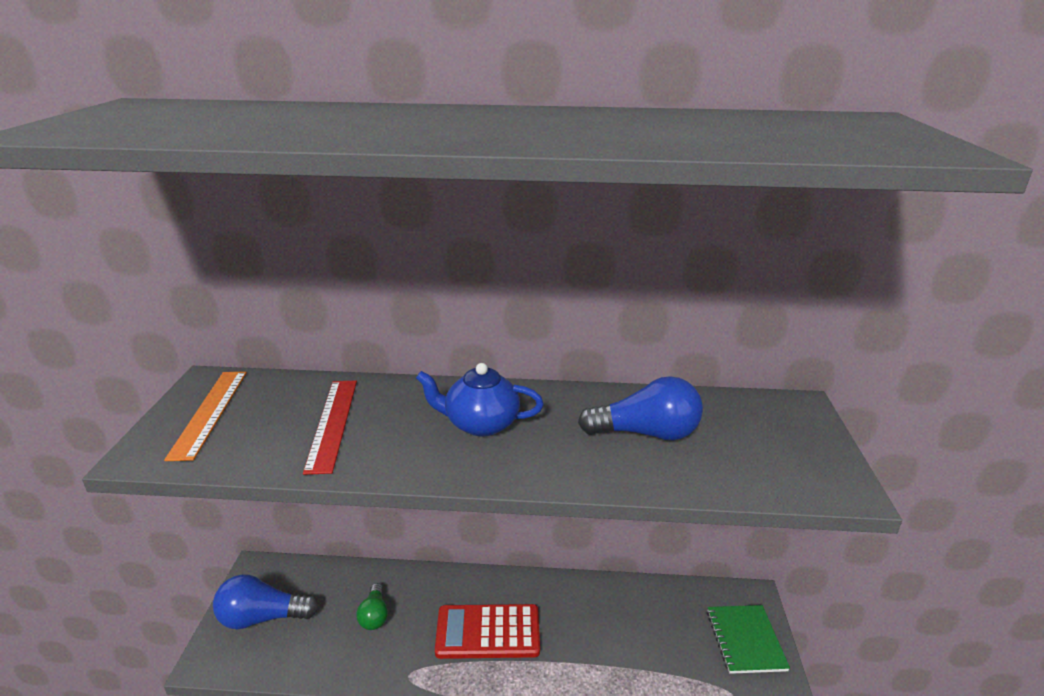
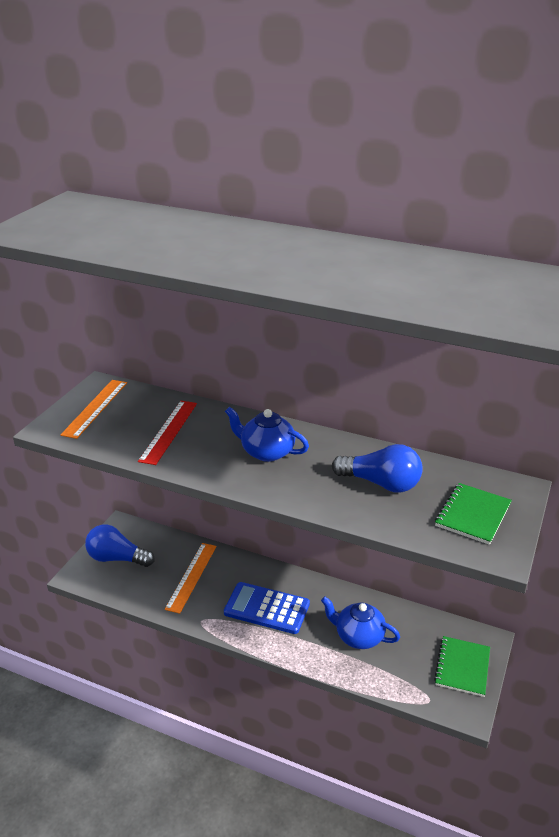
camera: 20 degrees right, 5 degrees up
(374, 615) = (191, 576): green light bulb -> orange ruler
(488, 632) = (266, 608): red calculator -> blue calculator
(613, 636) = (358, 636): none -> blue teapot
(776, 448) = (472, 515): none -> green notebook

